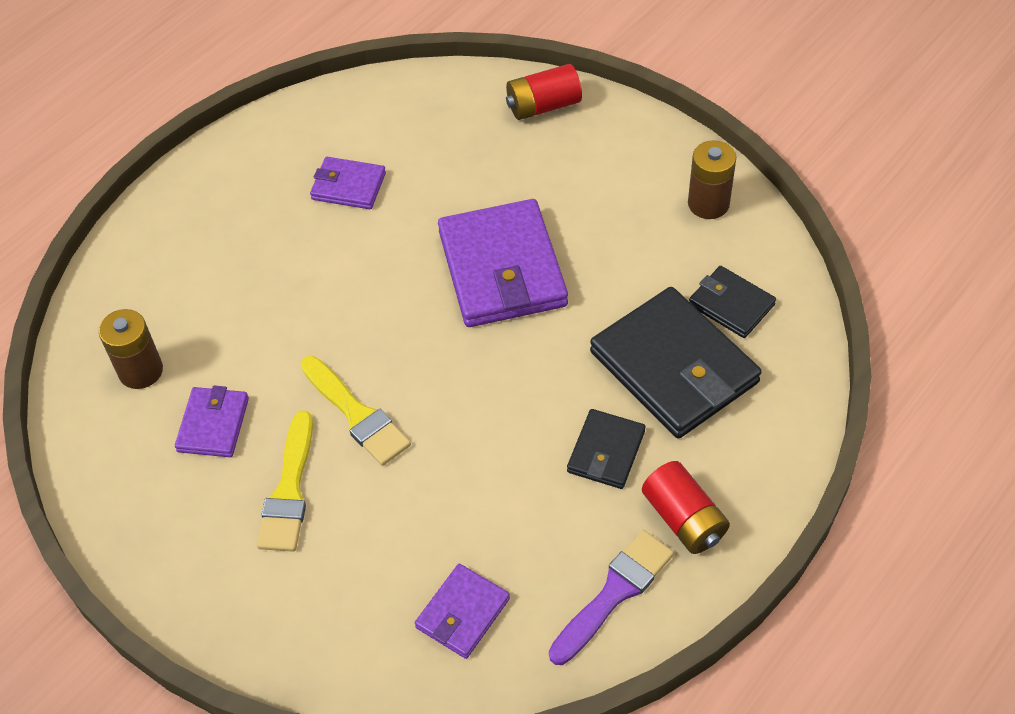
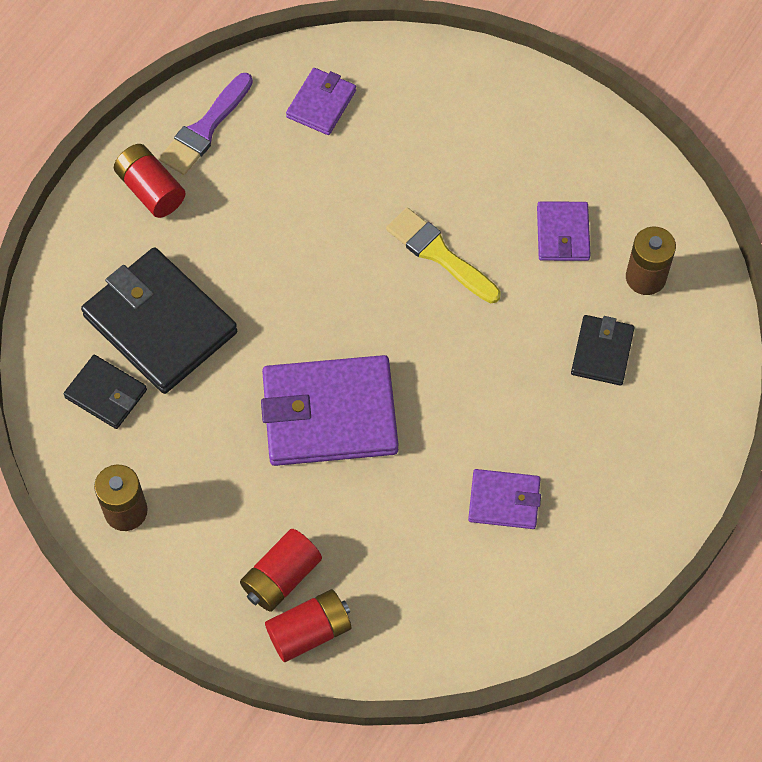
camera: 170 degrees right, 10 degrees up
(289, 490) = (480, 184): yellow brush -> none
(502, 269) = (329, 414): purple wallet -> purple wallet turned 75 degrees counterclockwise
(564, 144) = (281, 577): none -> red battery
(606, 451) = (218, 240): black wallet -> black wallet (602, 352)

